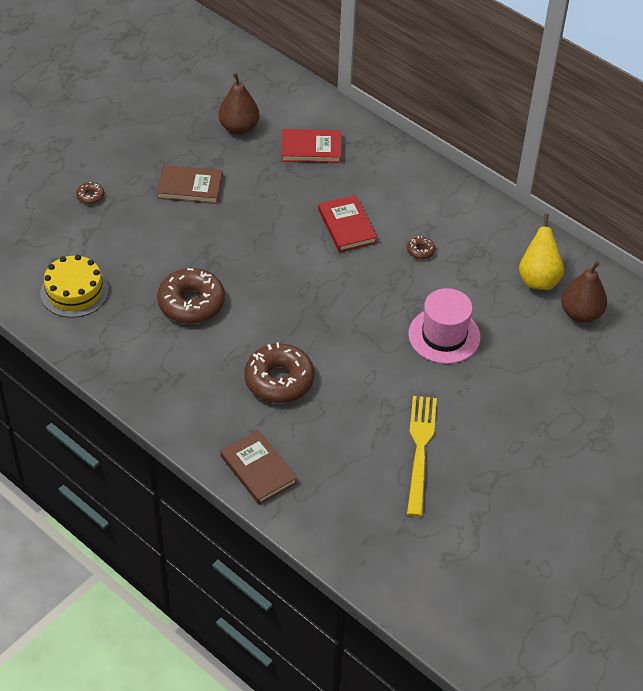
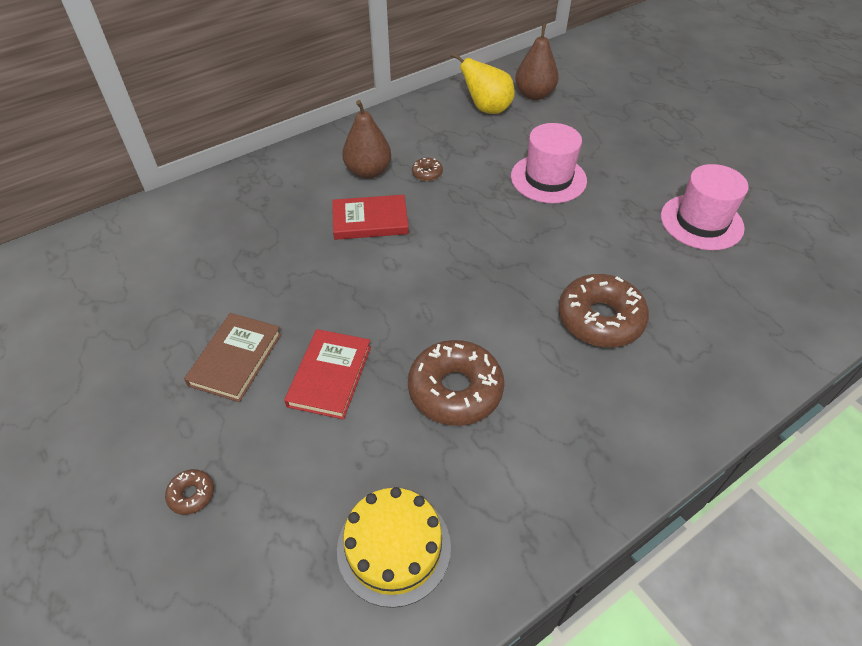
camera: 75 degrees left, 0 degrees up
(239, 127) = (152, 289): brown pear -> brown pear (368, 171)
(258, 469) = (741, 361): brown book -> none
(311, 149) = (230, 229): red book -> red book (330, 376)
(420, 450) = (701, 222): yellow fork -> pink hat

